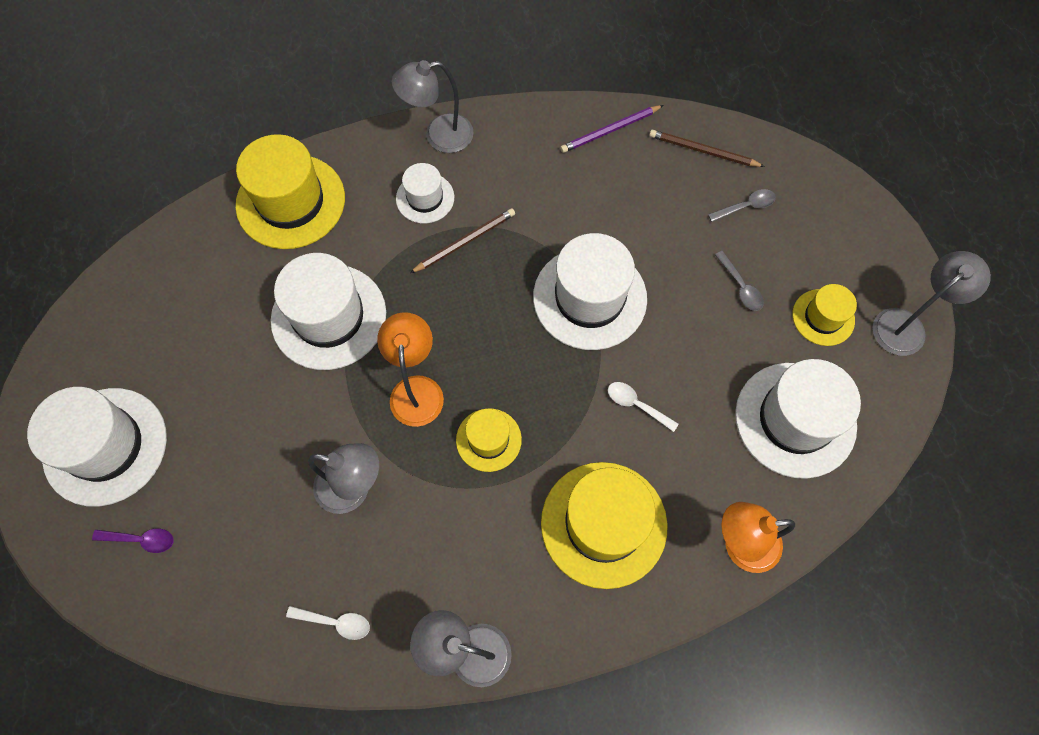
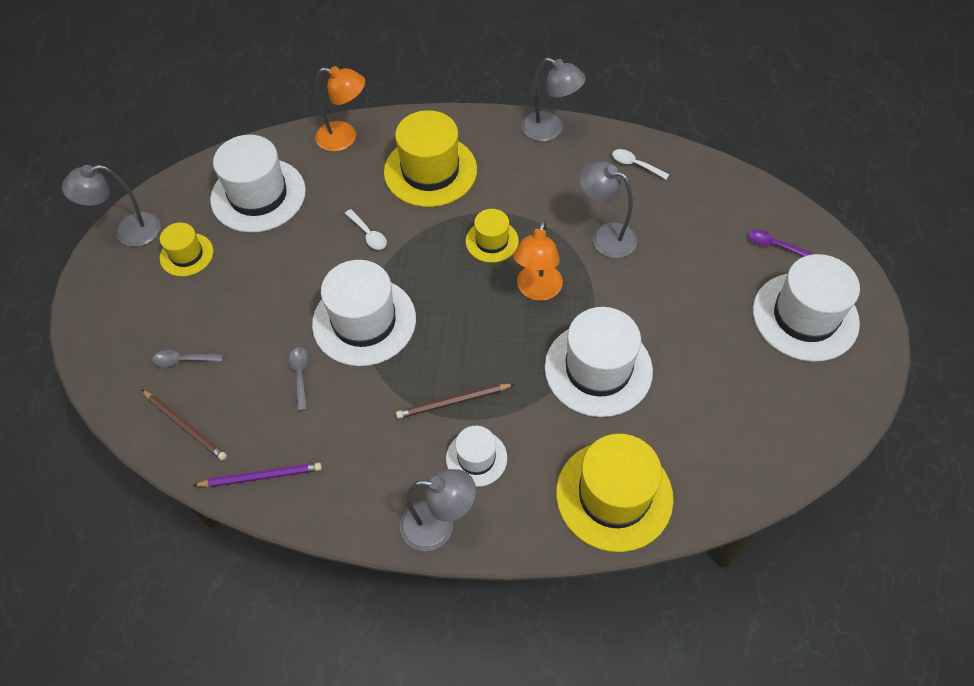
camera: 160 degrees left, 10 degrees down
(740, 287) = (234, 295): grey spoon -> grey spoon (300, 375)

